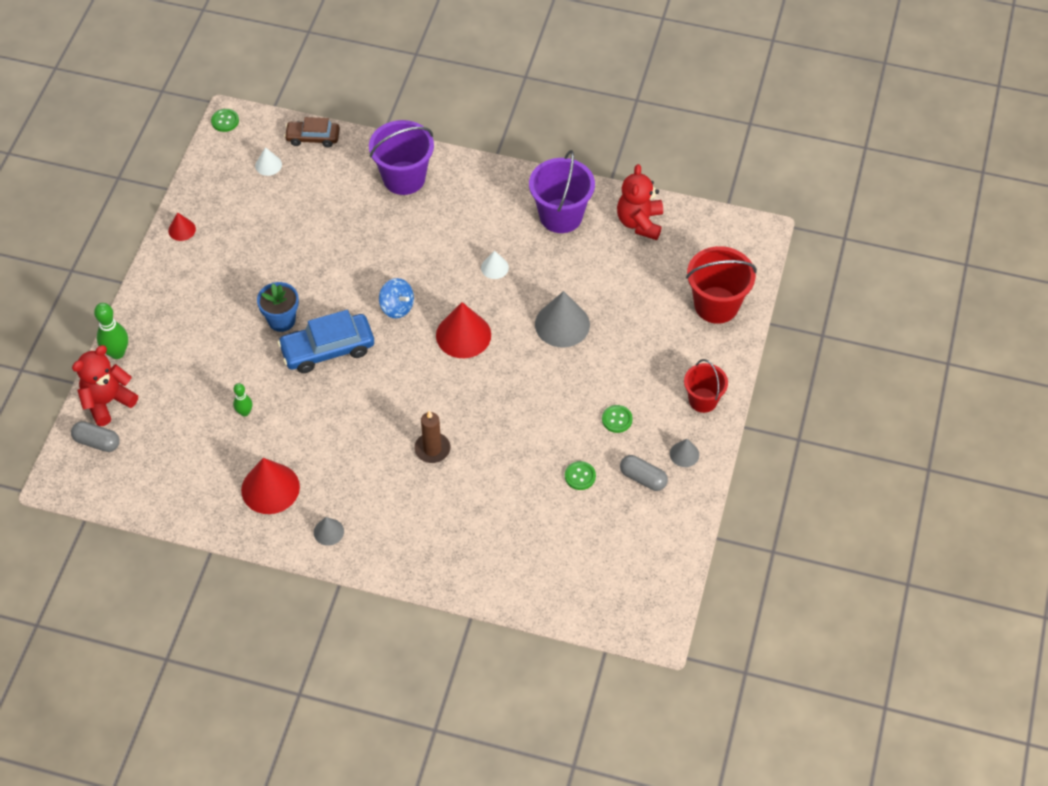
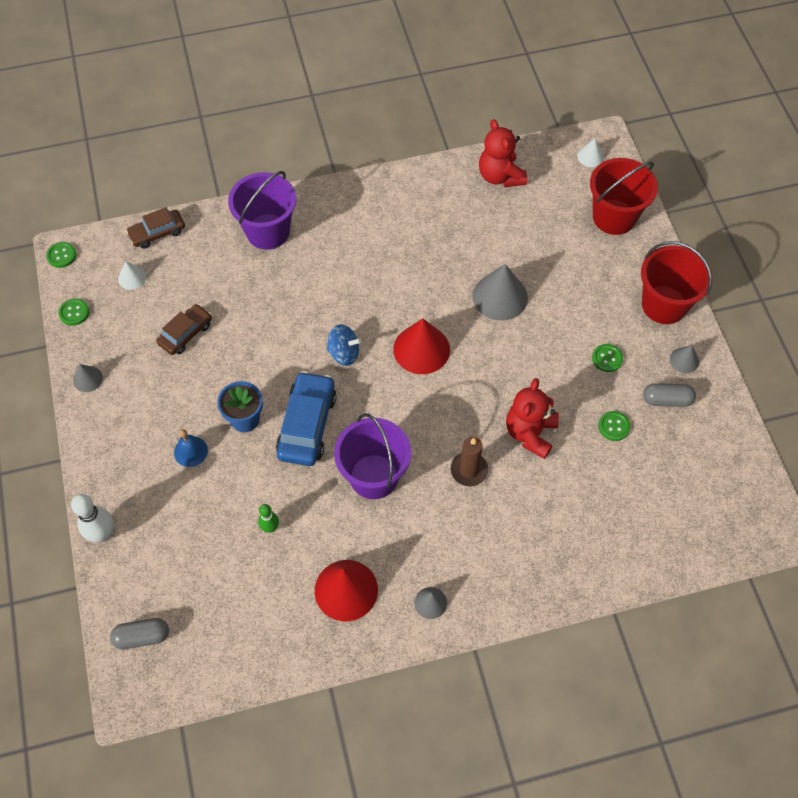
camera: 30 degrees left, 5 degrees up
(107, 402) = (125, 589): red teddy bear -> red teddy bear (530, 433)
(117, 353) = (102, 534): green bowling pin -> white bowling pin
(182, 230) = (88, 379): red cone -> grey cone
(205, 172) = (74, 312): none -> green button
(223, 324) = (190, 451): none -> blue bell
(281, 230) = (186, 334): none -> brown car
(327, 349) = (307, 425): blue car -> blue car turned 150 degrees clockwise
(494, 267) = (405, 274): white cone -> white cone (590, 156)
(561, 216) = (430, 201): purple bucket -> purple bucket (374, 476)
(703, 400) = (664, 305): red bucket -> red bucket, size x1.59

